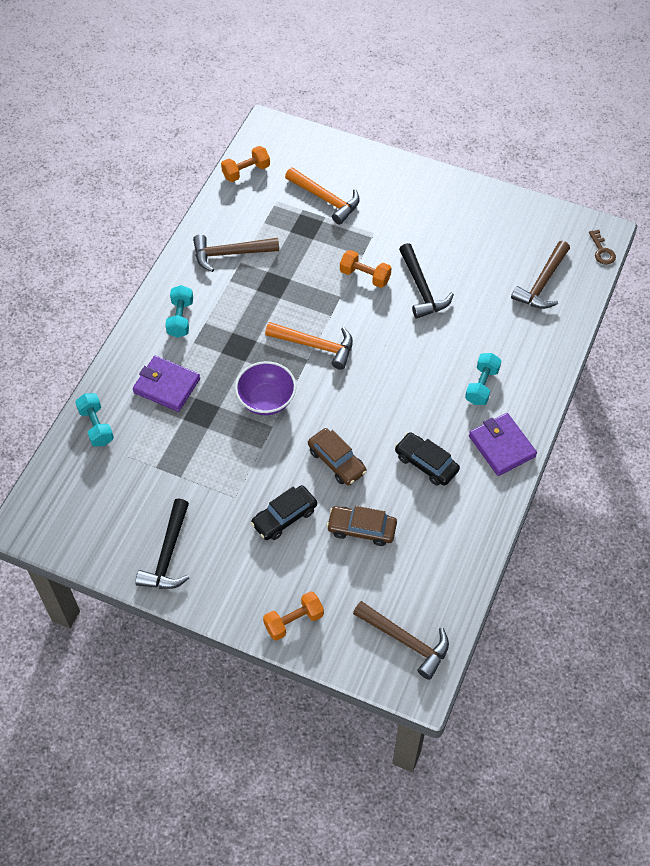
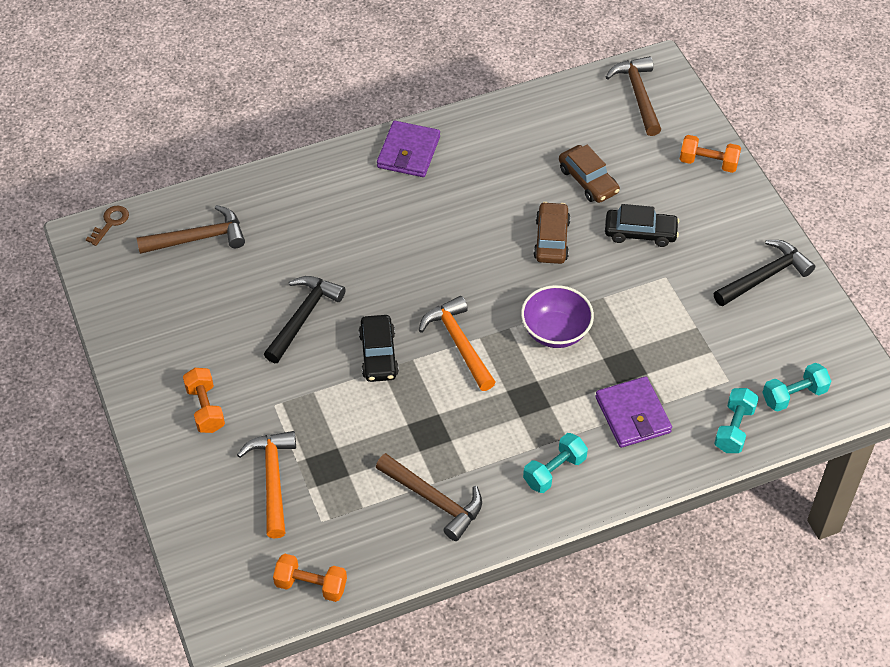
camera: 135 degrees left, 5 degrees down
(365, 276) = (337, 370): orange dumbbell -> orange dumbbell (205, 408)
(426, 463) = (482, 185): black car -> black car (378, 354)
(481, 386) = (363, 203): turquoise dumbbell -> turquoise dumbbell (794, 395)

